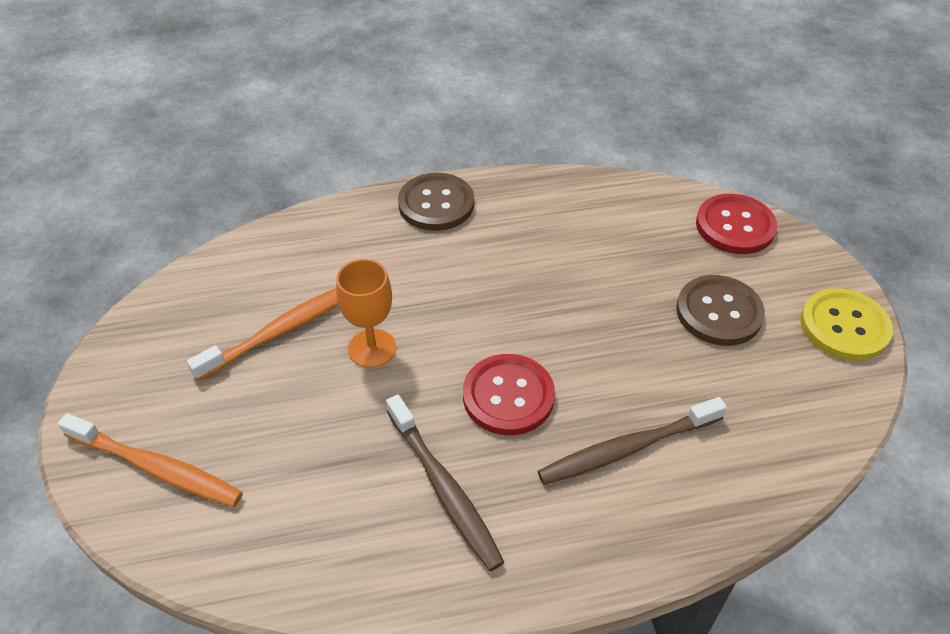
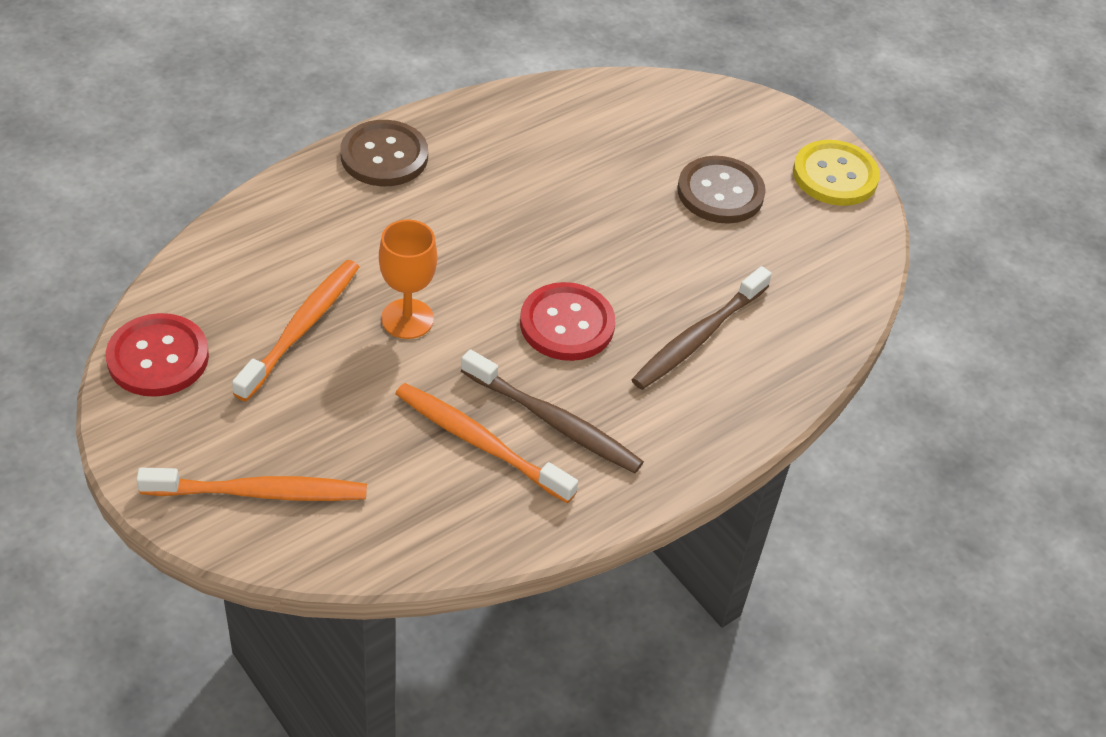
camera: 30 degrees left, 0 degrees up
(366, 487) = (480, 443): none -> orange toothbrush
(735, 226) = (696, 104): red button -> red button (158, 357)

